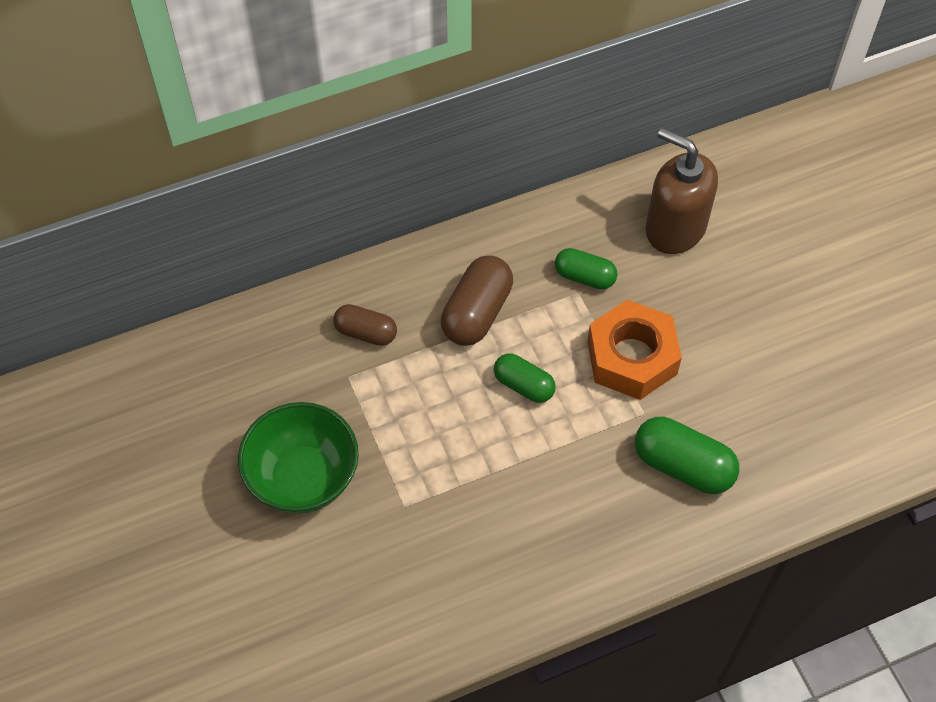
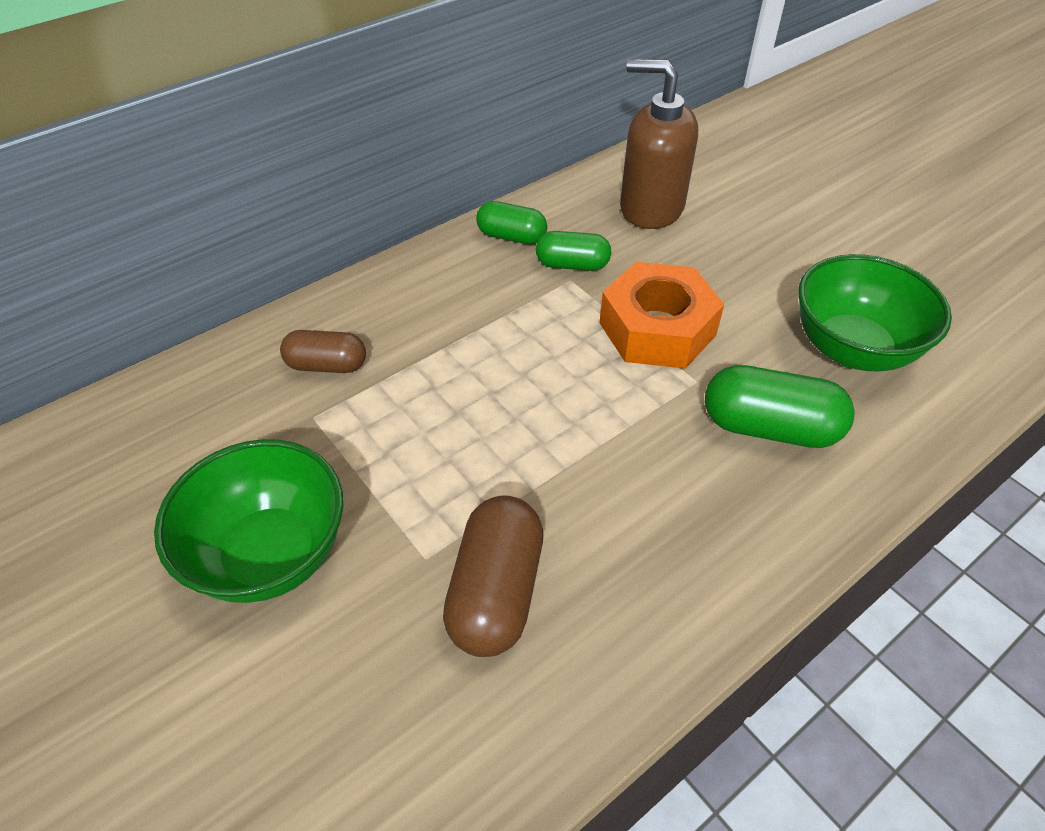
camera: 15 degrees left, 10 degrees down
(477, 313) = (460, 320): brown capsule -> brown capsule (496, 591)
(523, 385) = (540, 381): green capsule -> green capsule (511, 236)
(781, 413) = (852, 349): none -> green bowl

